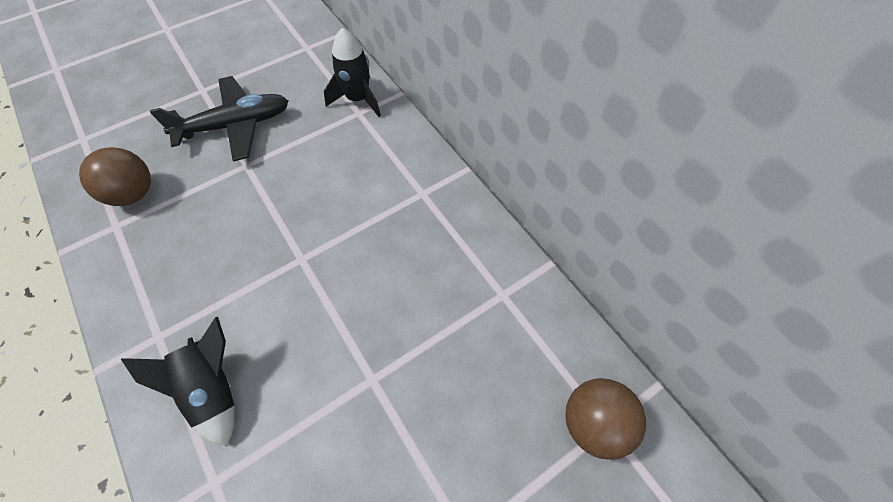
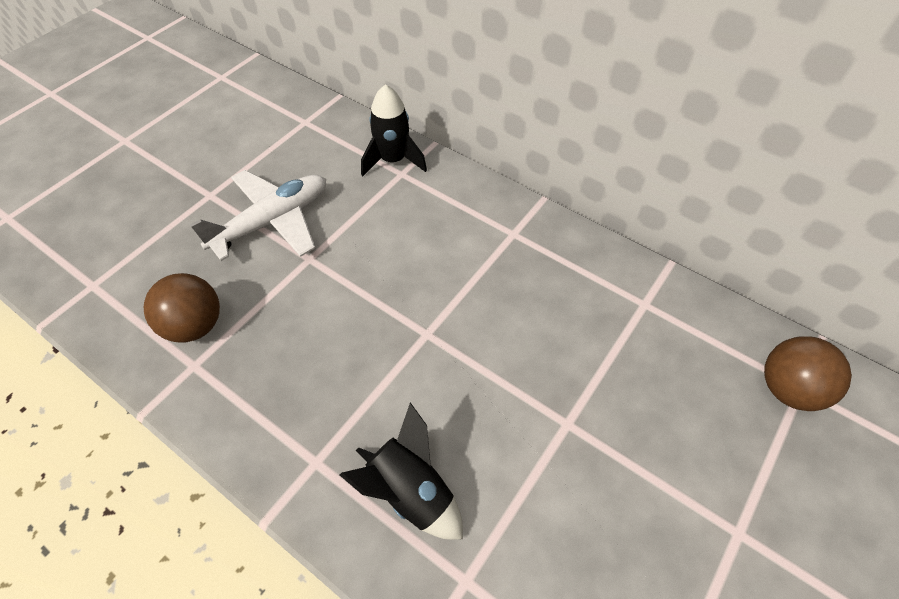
camera: 20 degrees left, 5 degrees down
(235, 125) = (272, 221): black plane -> white plane

